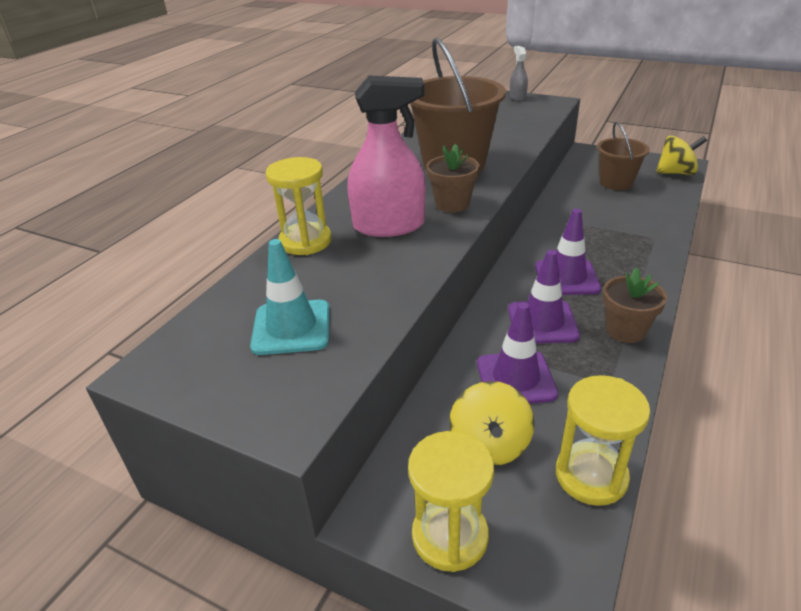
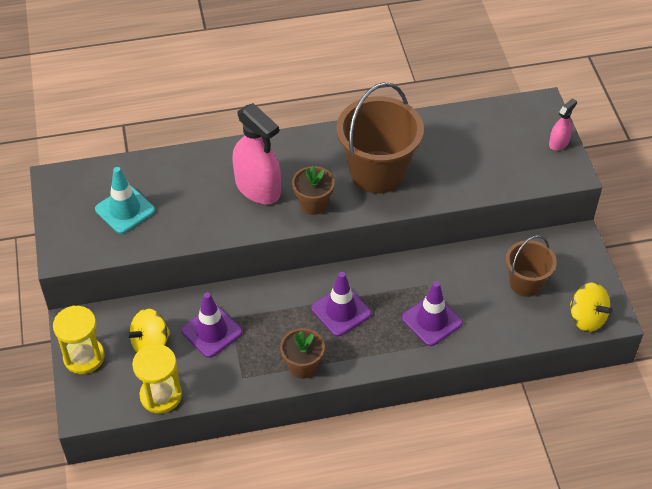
camera: 50 degrees right, 15 degrees up
(305, 241) = (207, 160): yellow hourglass -> none
(517, 97) = (559, 142): grey spray bottle -> pink spray bottle
(542, 322) = (277, 320): purple traffic cone -> purple traffic cone (432, 320)

